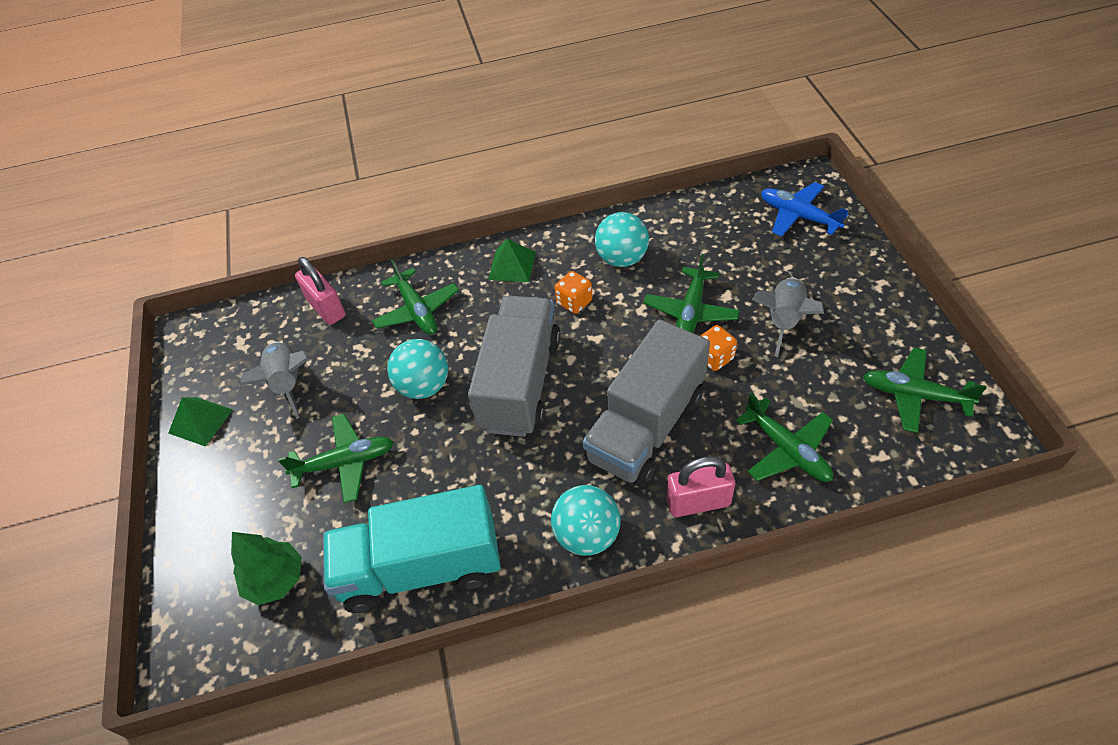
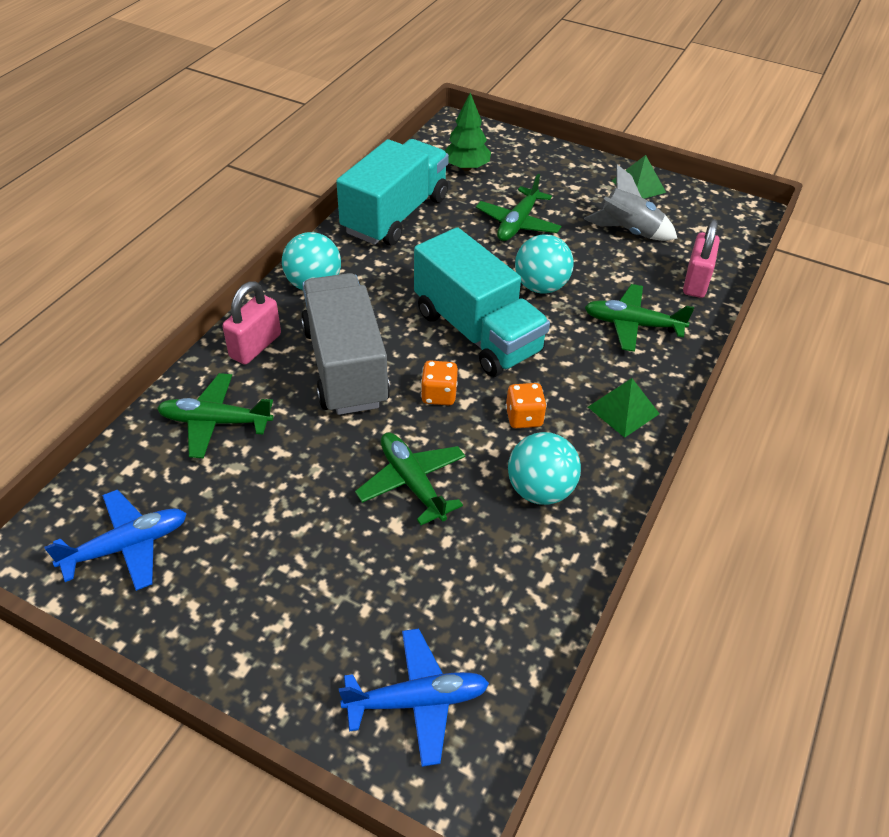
camera: 125 degrees right, 5 degrees down
(326, 308) = (696, 282): pink padlock -> pink padlock turned 75 degrees counterclockwise
(520, 383) = (477, 332): grey truck -> turquoise truck
(714, 358) = (346, 454): orange dice -> orange dice (439, 395)
(784, 320) = (313, 538): grey rocket -> none
(914, 395) = (127, 546): green plane -> blue plane

